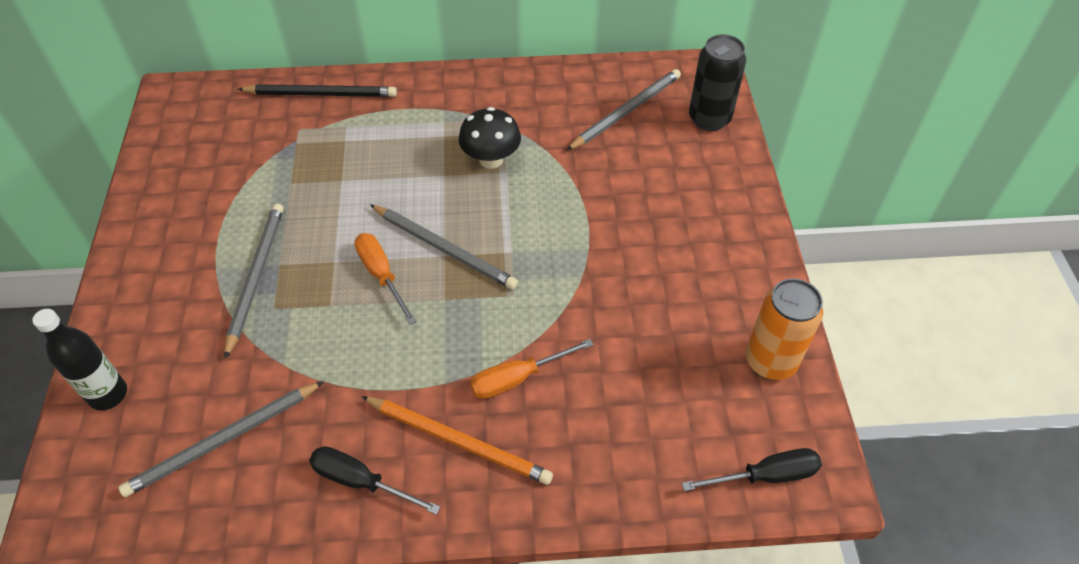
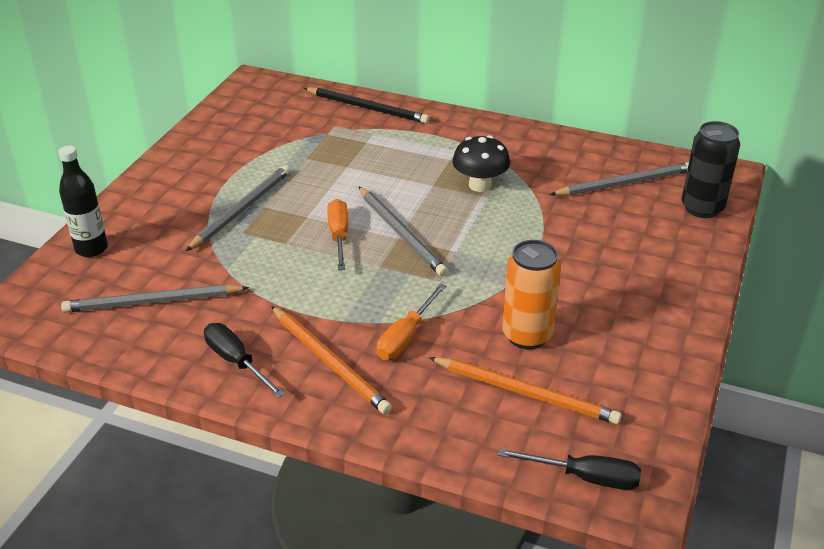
camera: 25 degrees right, 15 degrees down
(518, 378) = (406, 336): orange screwdriver -> orange screwdriver turned 60 degrees counterclockwise
(665, 400) = (525, 393): none -> orange pencil
(770, 361) = (645, 398): orange can -> orange can (527, 335)

